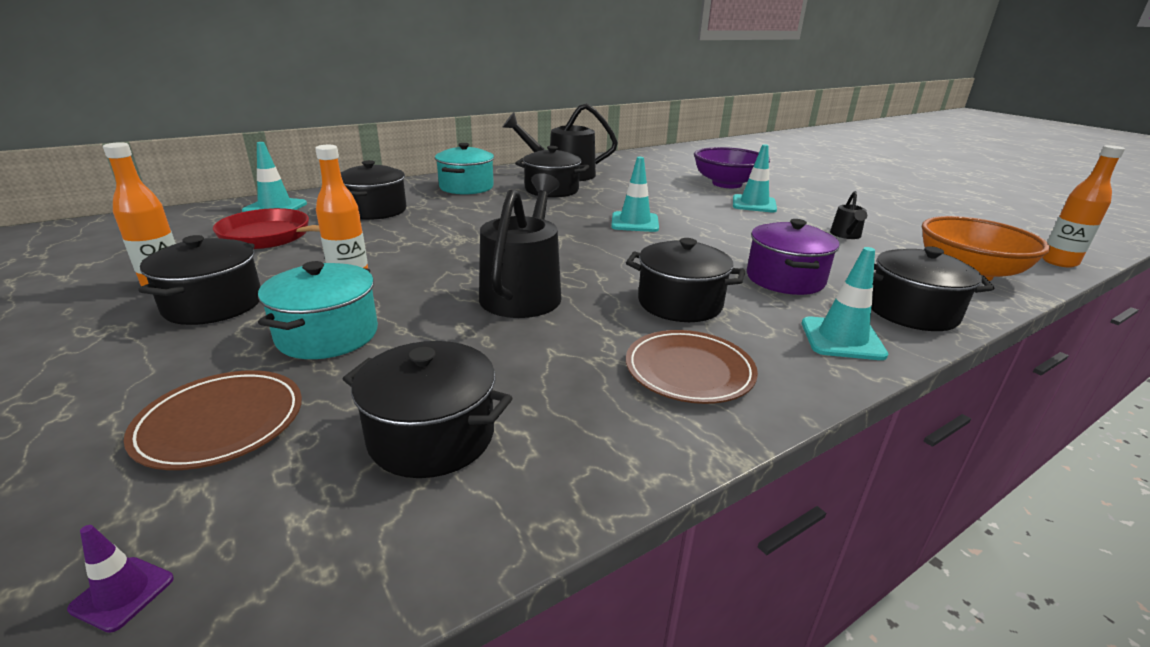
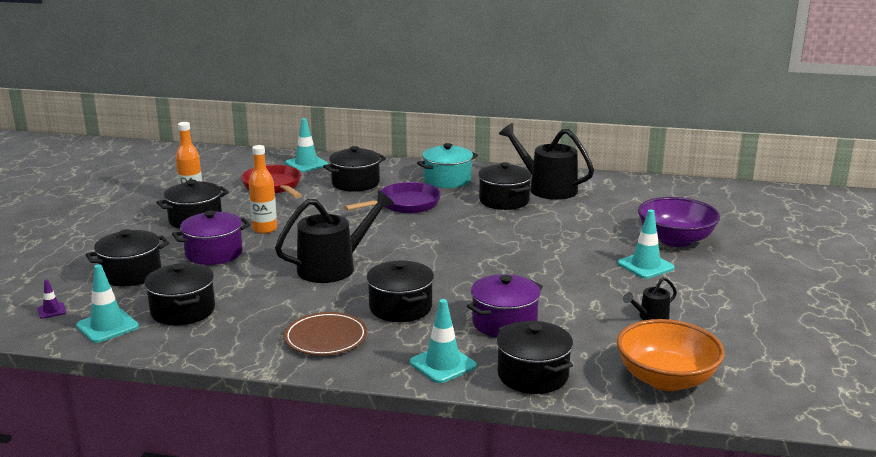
camera: 45 degrees right, 5 degrees down
(221, 423) = (131, 274): brown plate -> black pot
(327, 335) = (214, 253): turquoise pot -> purple pot
(470, 214) = (405, 204): none -> purple pan
(634, 222) = (502, 247): turquoise traffic cone -> turquoise traffic cone (107, 326)
(1059, 262) = (791, 412): orange bottle -> none

